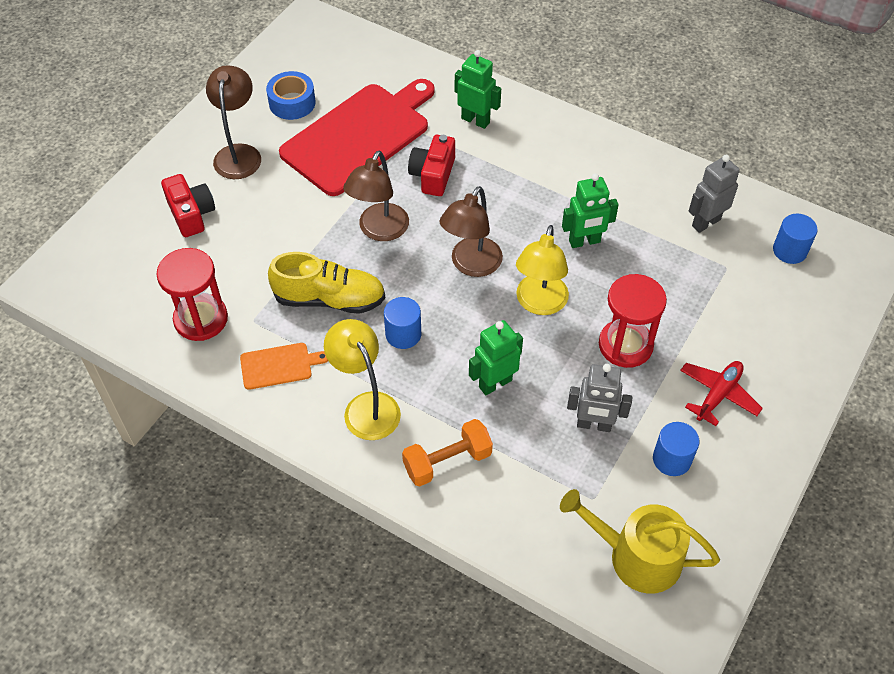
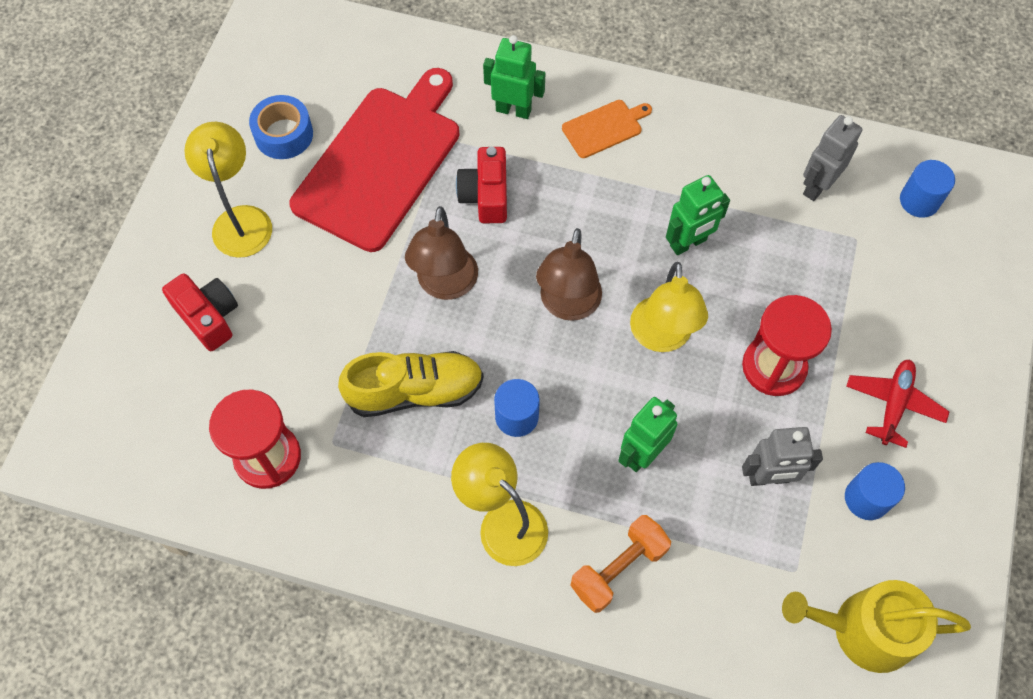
camera: 15 degrees left, 10 degrees up
(239, 153) = (240, 220): brown lamp -> yellow lamp
(279, 365) = (383, 495): orange cutting board -> orange cutting board (604, 128)

